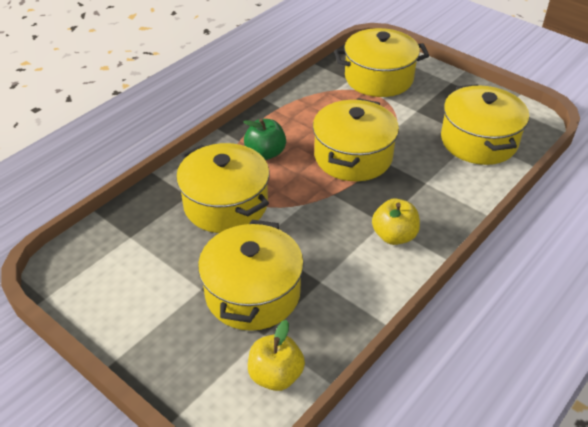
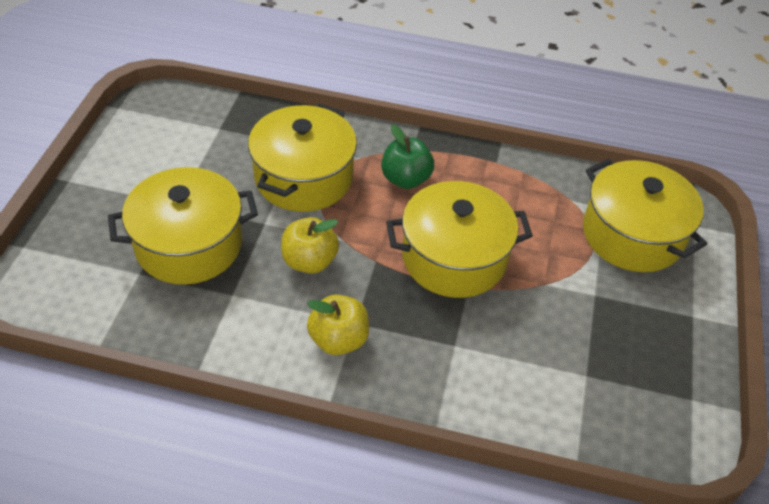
camera: 60 degrees right, 5 degrees up
(276, 375) = (91, 300): yellow apple -> yellow apple (309, 261)
(478, 141) = (582, 383): yellow pot -> none

